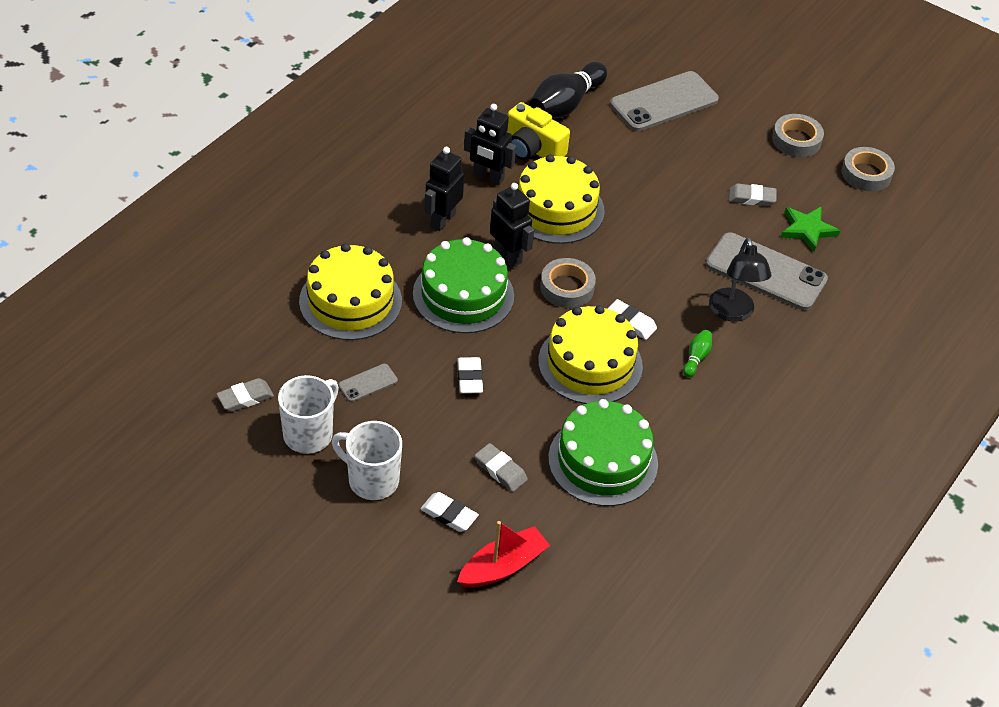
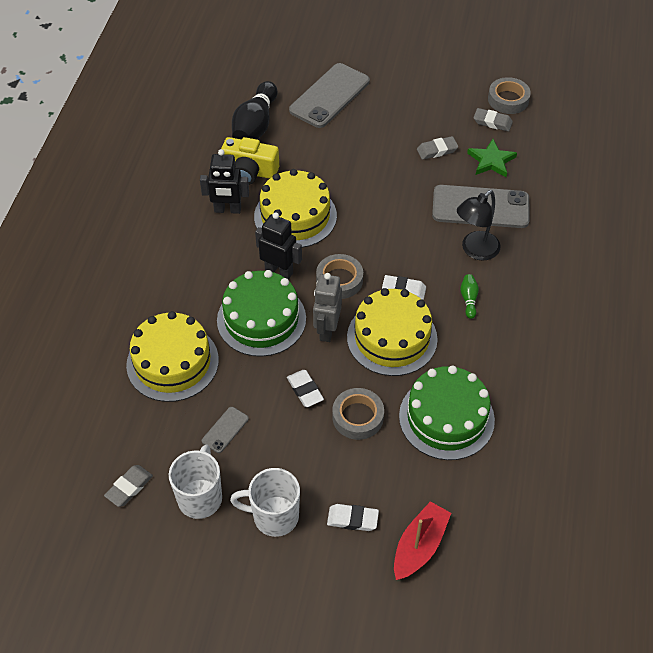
camera: 20 degrees left, 5 degrees up
(442, 220) = (210, 260): black robot -> none
(500, 470) = (372, 461): grey eraser -> grey eraser (492, 122)
(525, 330) = (327, 330): none -> grey robot
(733, 313) = (475, 250): black lamp -> black lamp turned 75 degrees clockwise
(796, 140) = (443, 91): grey tape -> grey tape (358, 417)

